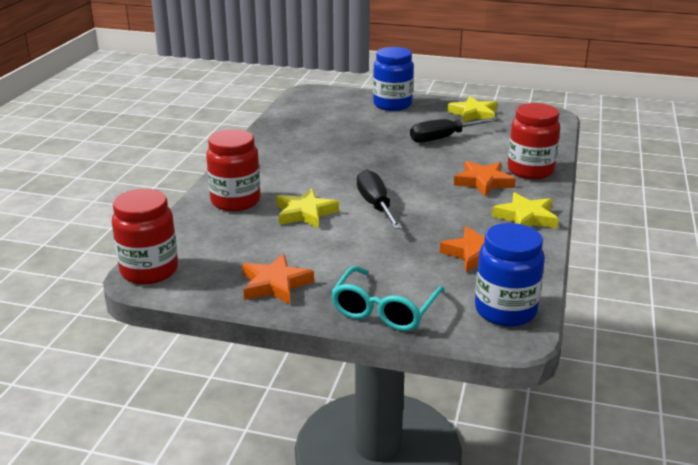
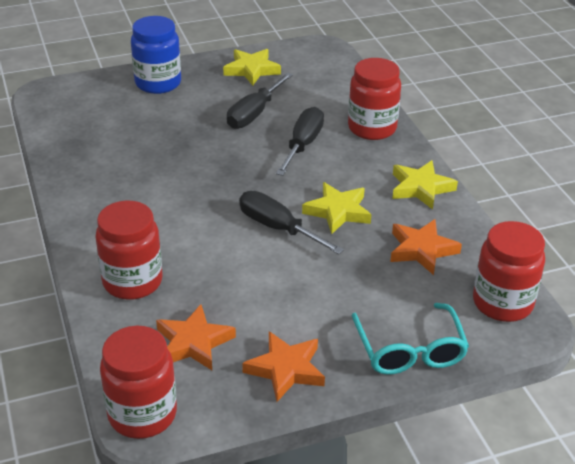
camera: 35 degrees left, 10 degrees up
(305, 213) = (221, 267): yellow star -> yellow star (338, 211)
(458, 165) = (303, 145): none -> black screwdriver
(483, 182) = (345, 158): orange star -> orange star (193, 343)
(505, 311) = (502, 303): blue jar -> red jar

